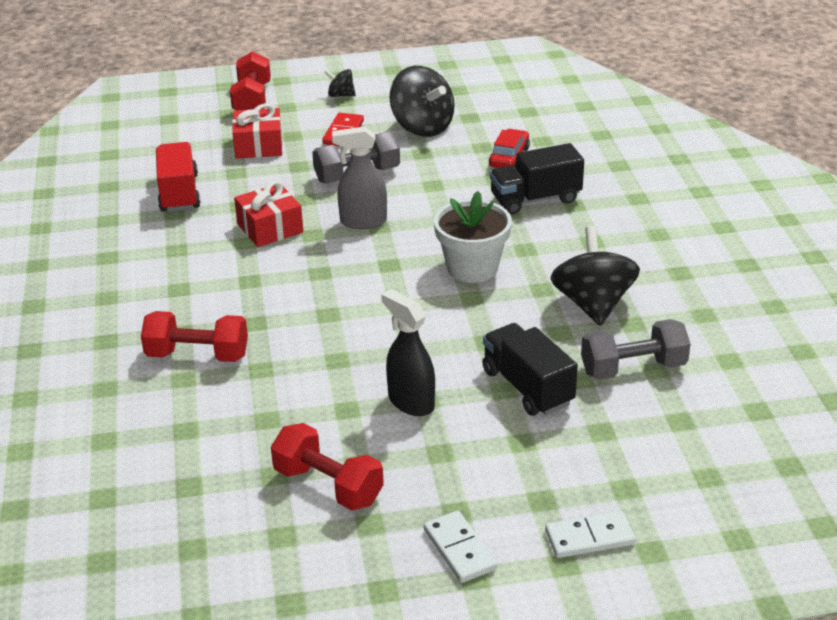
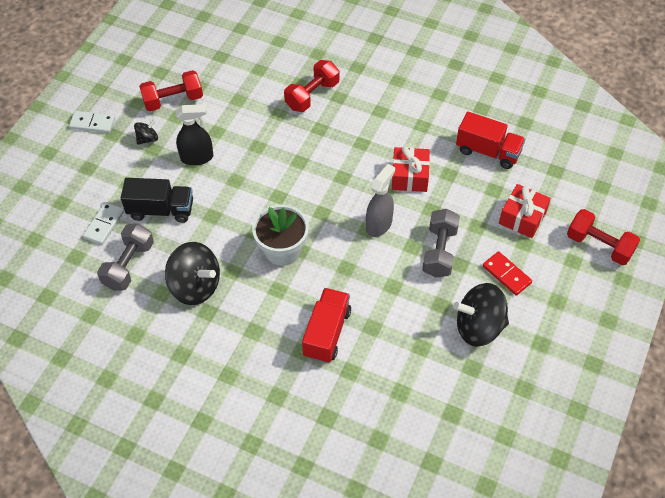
camera: 125 degrees right, 20 degrees up
(341, 95) = (569, 303): black spinning top -> black spinning top (147, 139)
(509, 157) = (393, 354): red car -> none
(535, 199) = (327, 333): black truck -> red truck
(589, 537) = (51, 170): white domino -> white domino (104, 224)

